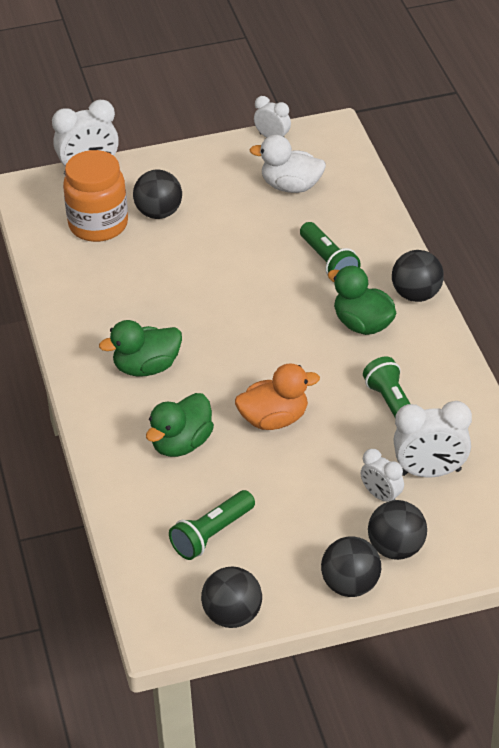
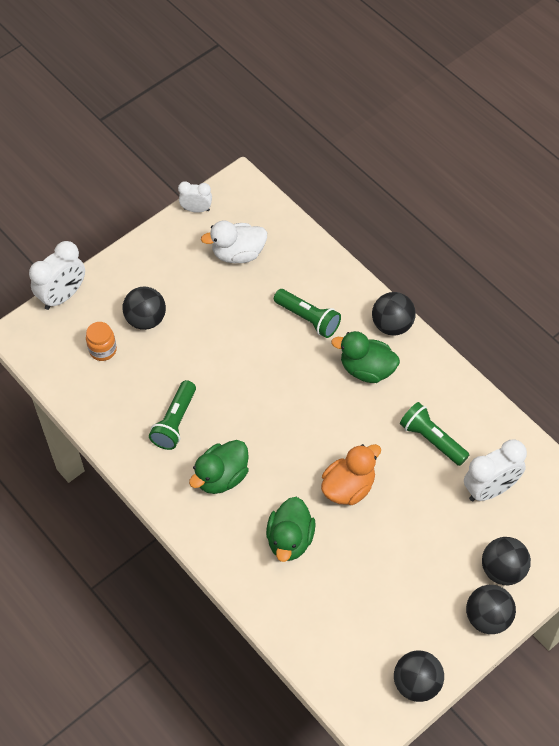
camera: 25 degrees left, 15 degrees up
(98, 225) = (103, 350): orange jar -> orange jar, size x0.53
(212, 535) = (360, 616): green flashlight -> green flashlight (175, 422)
(381, 496) = (467, 526): white clock -> none

